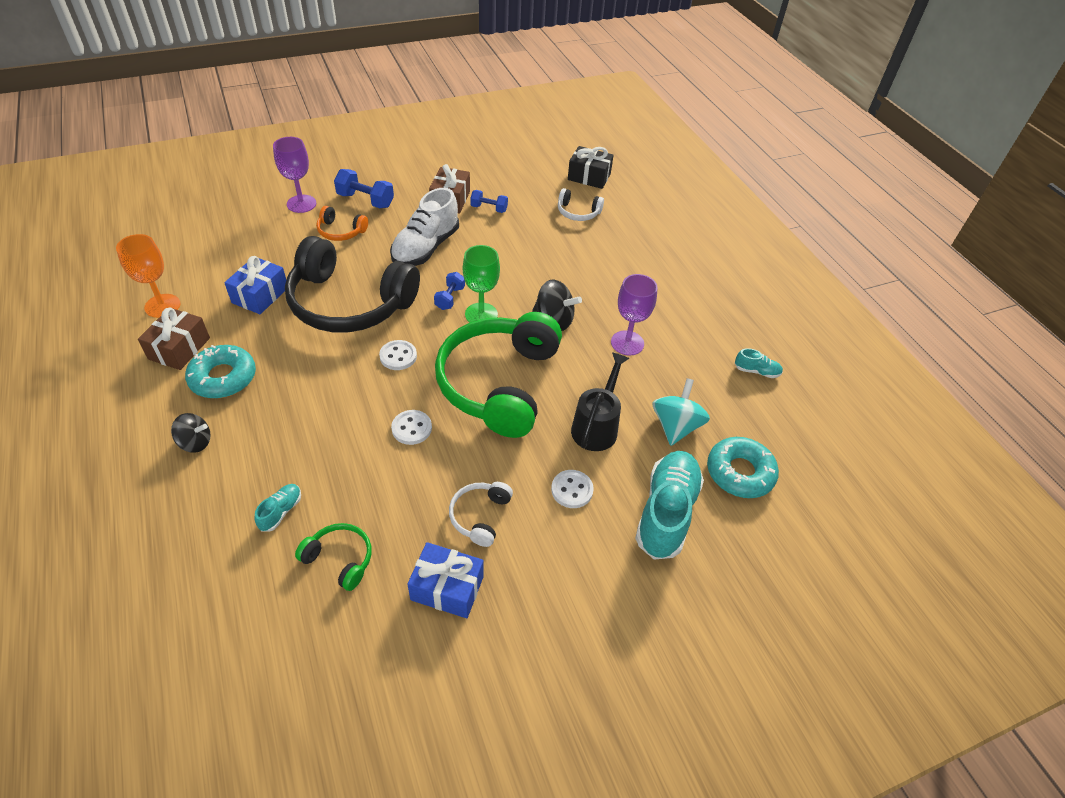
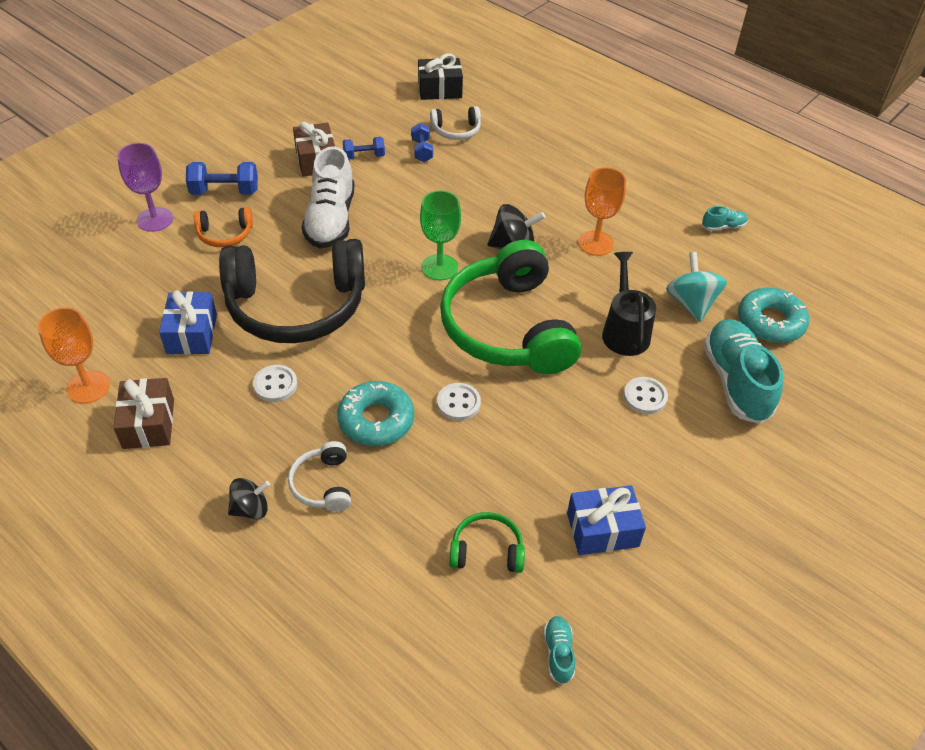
camera: 25 degrees left, 0 degrees up
(223, 377) = (224, 433): turquoise donut -> turquoise donut (376, 420)
(281, 511) = (395, 534): turquoise shoe -> turquoise shoe (558, 653)
(398, 356) = (390, 340): white button -> white button (275, 385)
(450, 298) = (396, 262): blue dumbbell -> blue dumbbell (422, 151)
(480, 516) = (583, 455): white headphones -> white headphones (323, 484)
(627, 343) = (595, 243): purple goblet -> orange goblet

